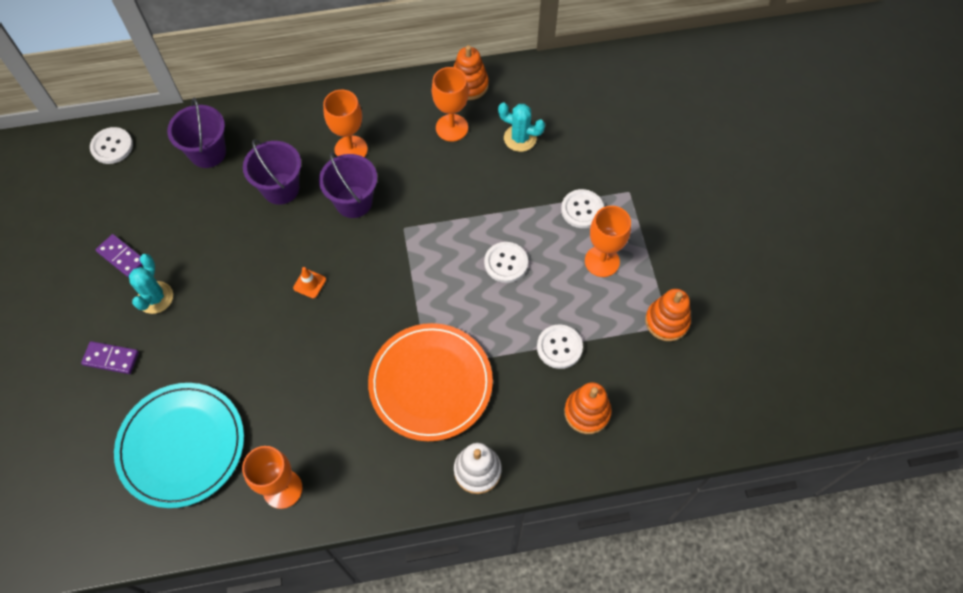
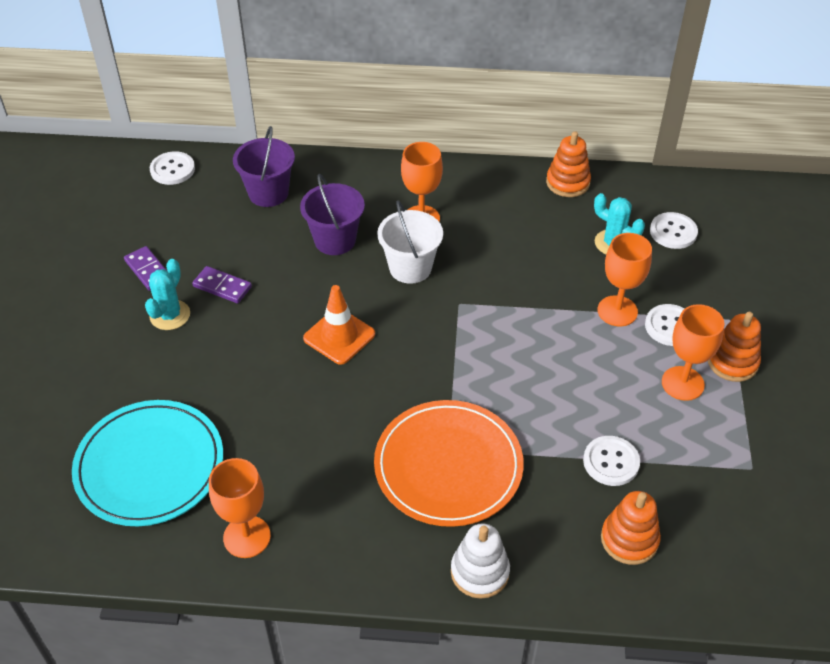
camera: 15 degrees right, 15 degrees down
(111, 359) = (104, 363): purple domino -> purple domino (222, 287)
(309, 283) = (339, 336): orange traffic cone -> orange traffic cone, size x1.85
(353, 202) = (410, 268): purple bucket -> white bucket
(452, 128) = (538, 219): orange goblet -> orange goblet (617, 311)
(506, 263) = (567, 362): white button -> white button (673, 232)
(667, 321) = (750, 463): orange stacking toy -> orange stacking toy (732, 362)

